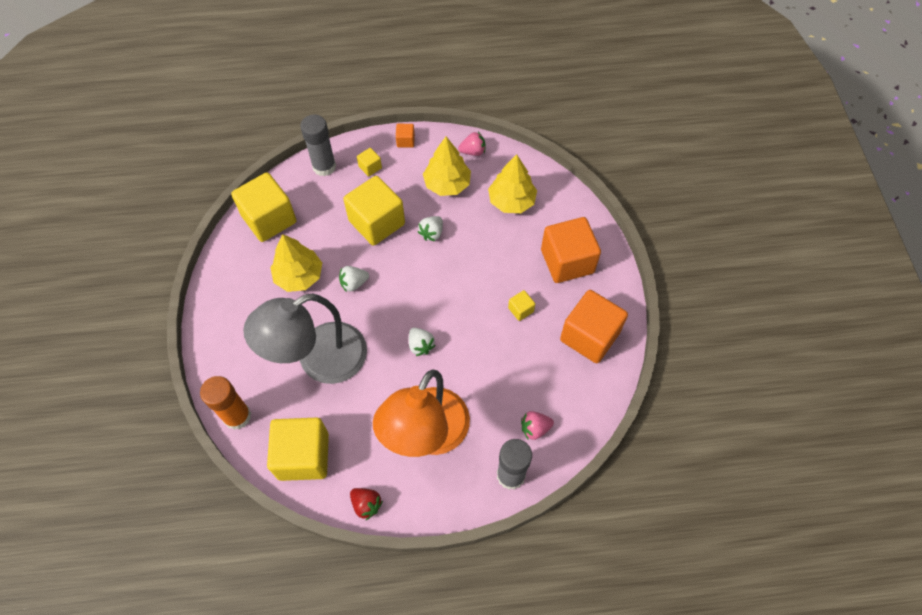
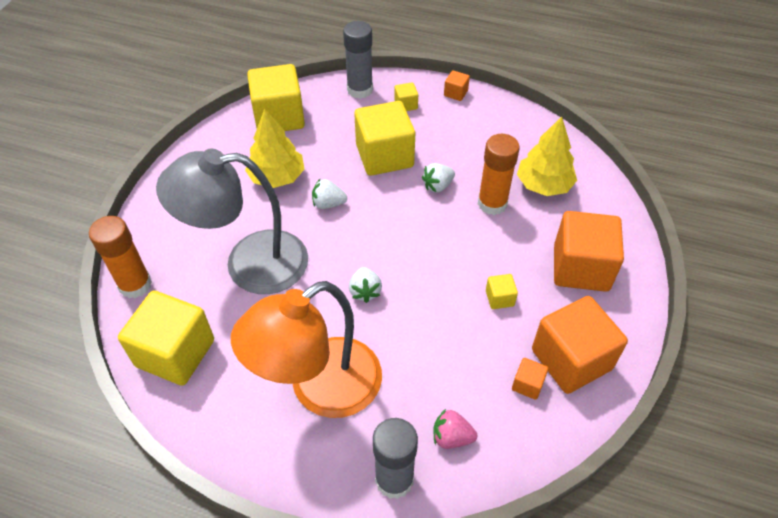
camera: 25 degrees right, 10 degrees down
(366, 504) = (210, 435): red strawberry -> none
(447, 184) = (479, 145): yellow tree -> none
(473, 151) = (523, 125): pink strawberry -> none
(480, 232) = (492, 203): none -> orange glue stick
(568, 368) = (527, 384): none -> orange cube

